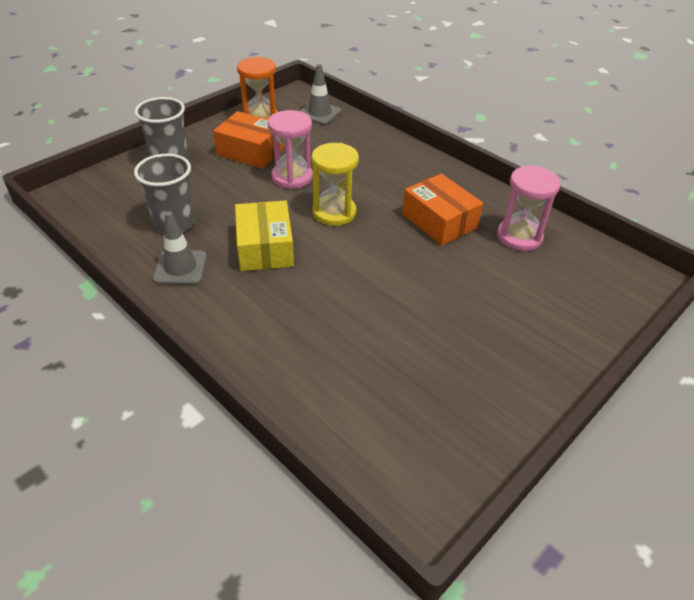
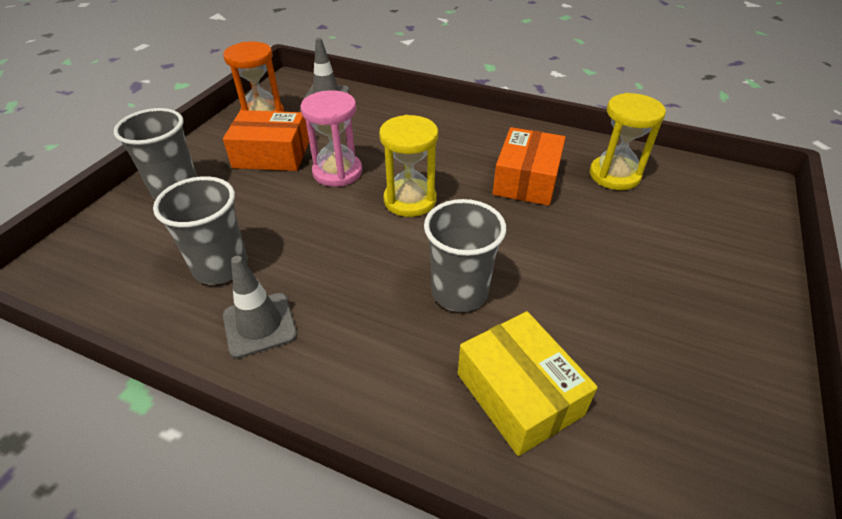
camera: 20 degrees left, 0 degrees up
(265, 248) = (354, 265): yellow box -> yellow box (519, 394)
(328, 287) = (459, 292): none -> grey cup
(439, 221) = (526, 180): orange box -> orange box turned 75 degrees clockwise
(519, 237) = (614, 175): pink hourglass -> yellow hourglass

